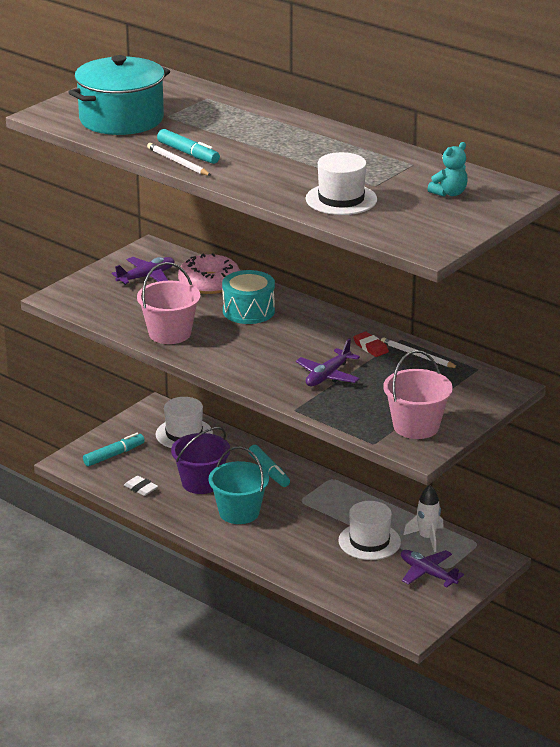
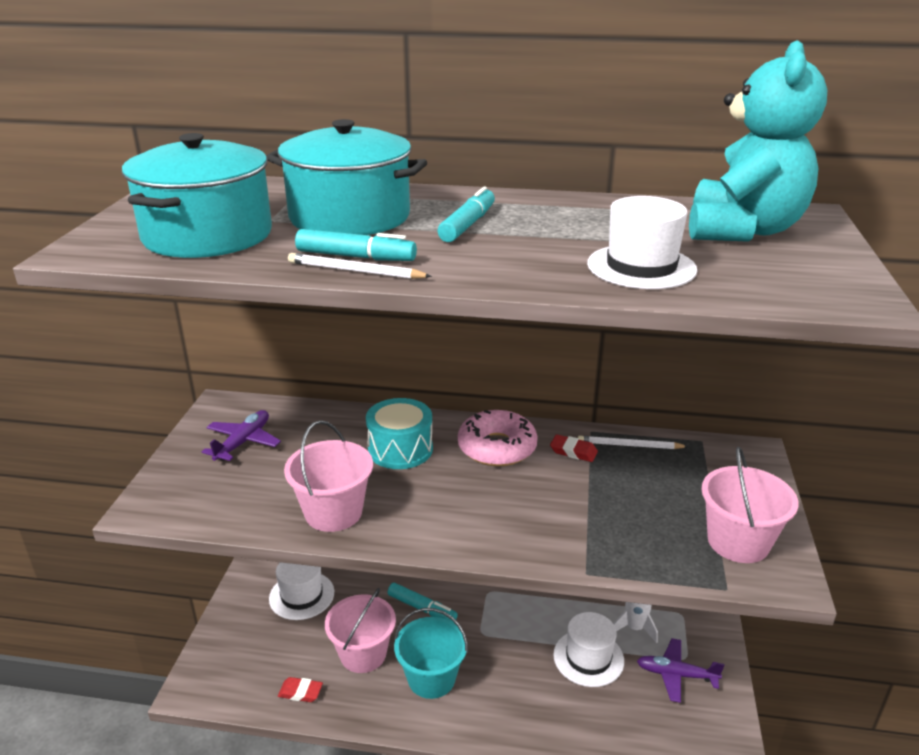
camera: 30 degrees left, 0 degrees up
(114, 455) = (240, 656): turquoise marker -> turquoise marker (468, 225)
(141, 488) = (300, 692): white eraser -> red eraser
(201, 482) = (363, 654): purple bucket -> pink bucket
(209, 283) = (324, 427): pink donut -> pink donut (497, 448)
(217, 125) = (349, 217): none -> turquoise pot
(327, 376) = (570, 506): purple plane -> none
(449, 193) = (743, 230): turquoise teddy bear -> turquoise teddy bear, size x2.33

